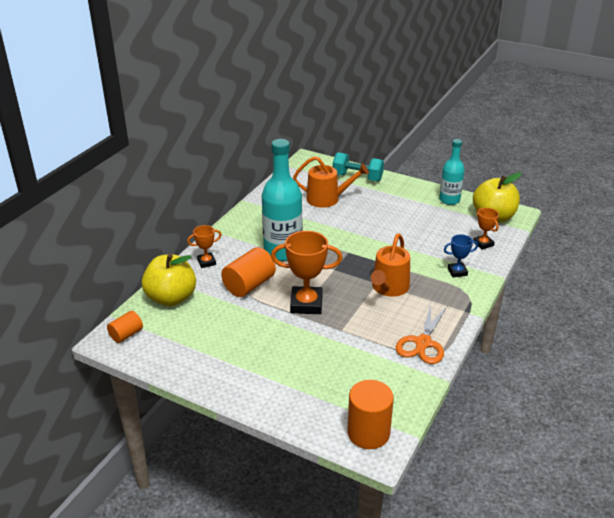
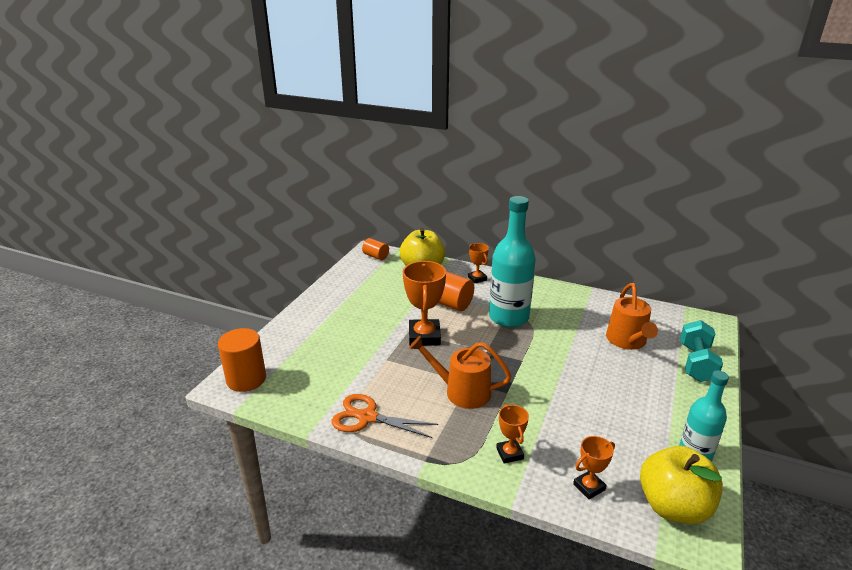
camera: 85 degrees right, 5 degrees down
(457, 272) = (509, 453): blue trophy -> orange trophy

